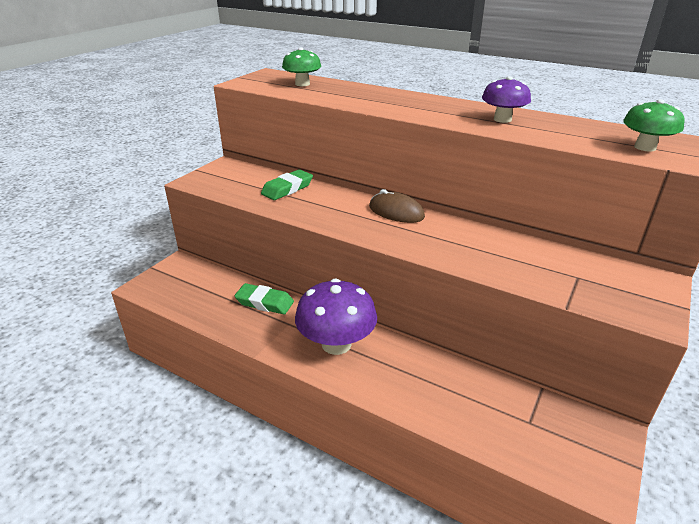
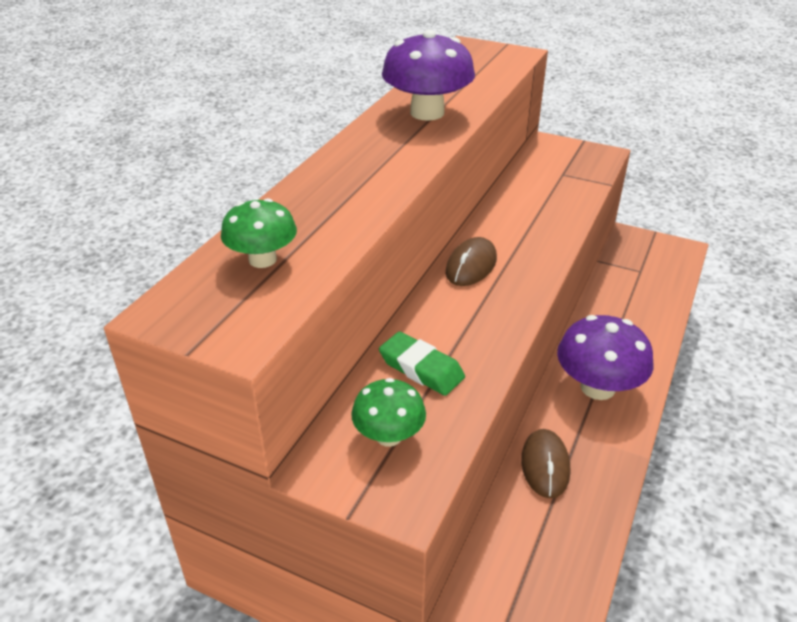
camera: 95 degrees left, 5 degrees up
(264, 302) = (545, 465): green eraser -> brown mouse
(502, 119) = (427, 113): purple mushroom -> purple mushroom, size x1.67
(645, 147) = (489, 64): green mushroom -> green mushroom (389, 436)

